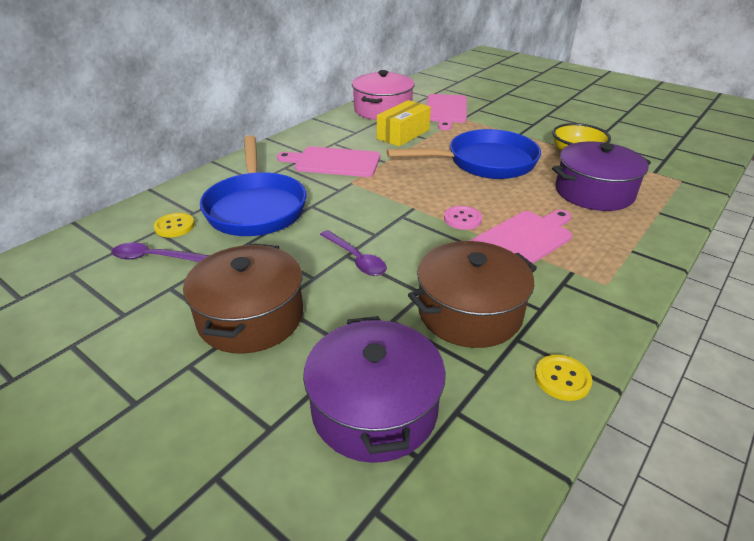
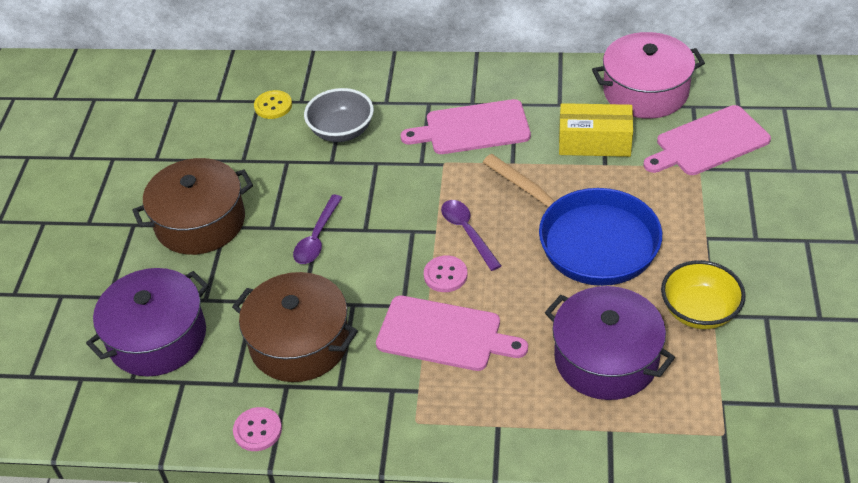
camera: 60 degrees right, 10 degrees up
(154, 257) = (226, 125): purple spoon -> purple spoon (467, 232)
(256, 207) = (341, 131): blue pan -> grey bowl
(334, 162) = (472, 128): pink cutting board -> pink cutting board turned 75 degrees counterclockwise
(562, 379) = (257, 430): yellow button -> pink button

